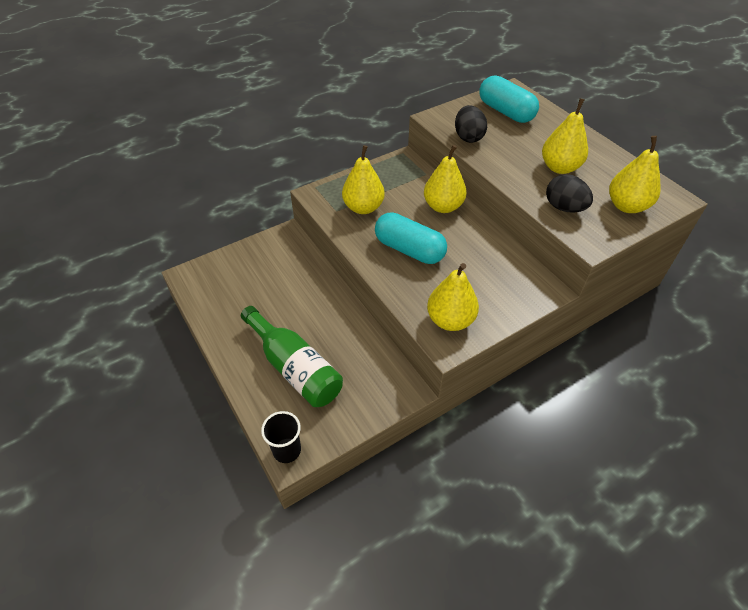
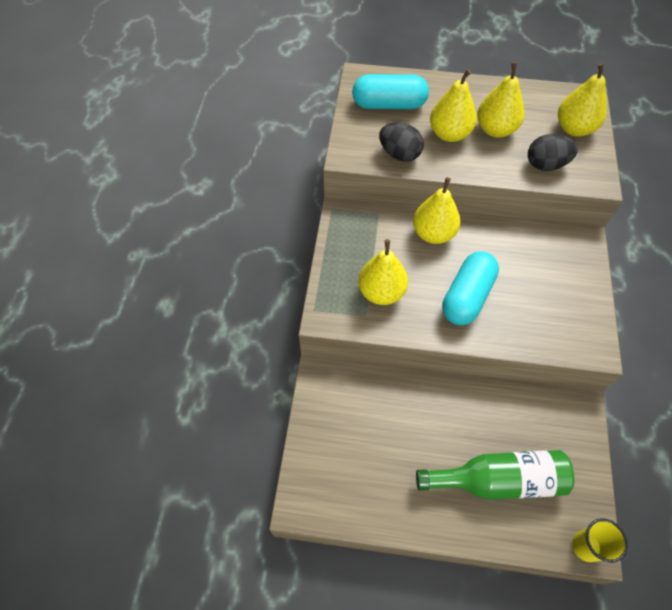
camera: 50 degrees left, 10 degrees up
(287, 450) = (586, 546): black cup -> yellow cup
(409, 249) = (467, 296): turquoise capsule -> turquoise capsule turned 45 degrees counterclockwise
(450, 320) = (571, 327): yellow pear -> yellow pear (449, 134)

